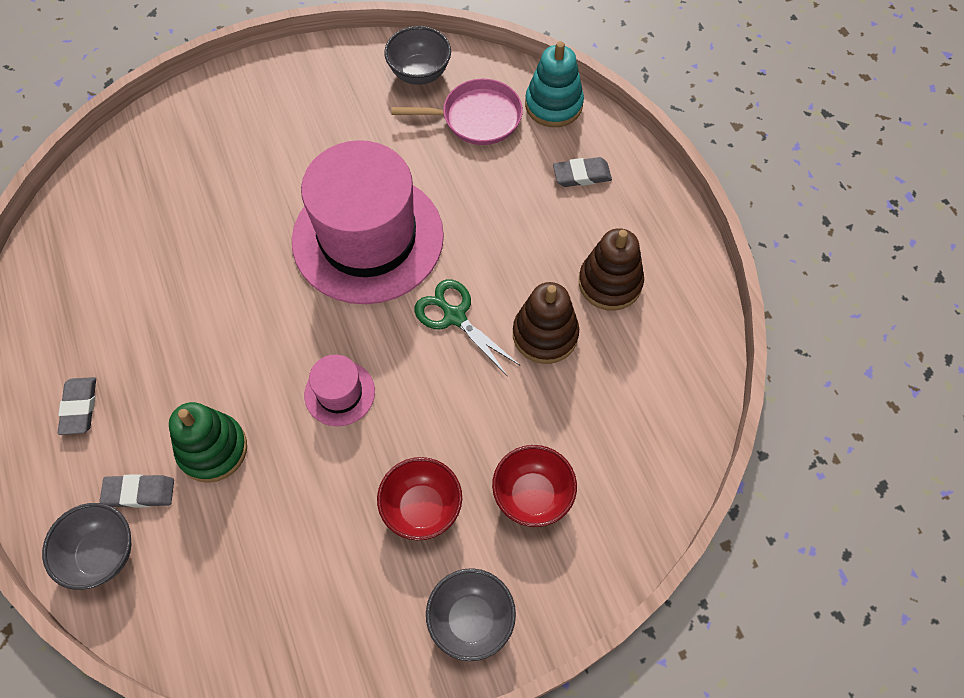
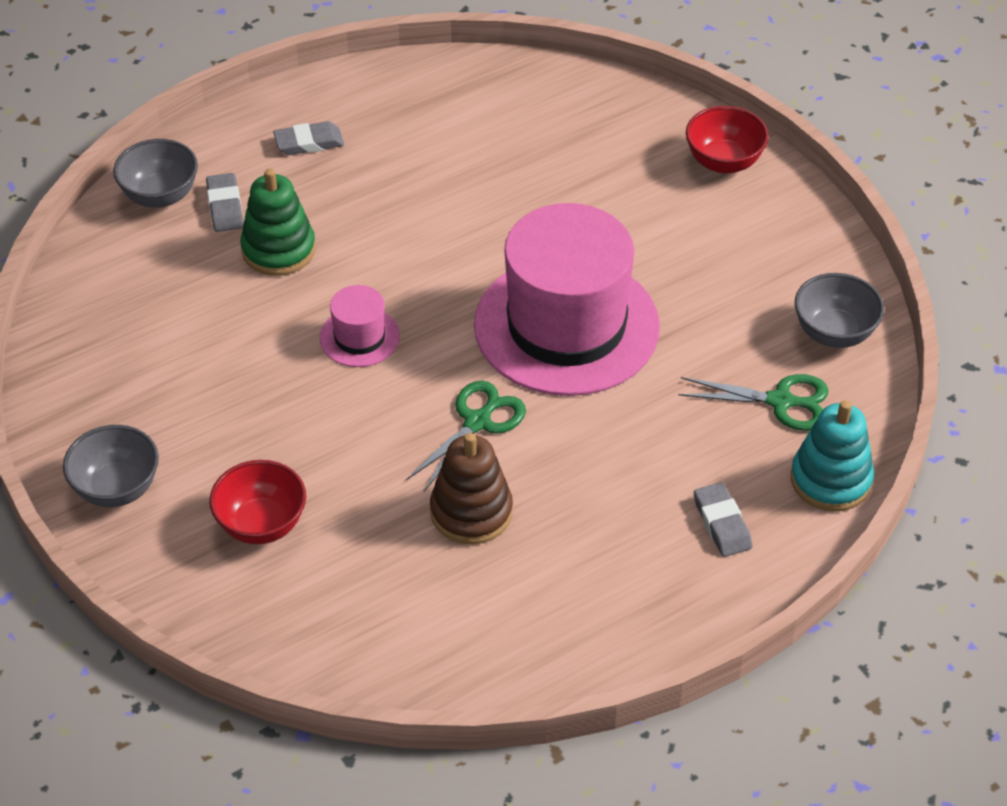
camera: 80 degrees right, 15 degrees down
(422, 508) = (235, 429): red bowl -> red bowl (723, 162)
(476, 117) = (781, 401): pink pan -> green scissors
(610, 283) = (560, 570): brown stacking toy -> none

